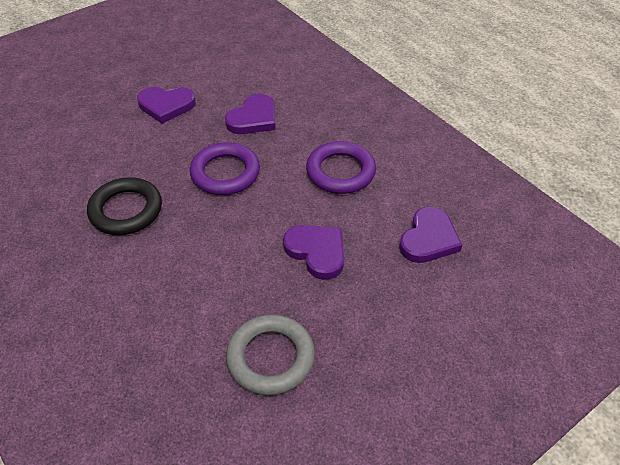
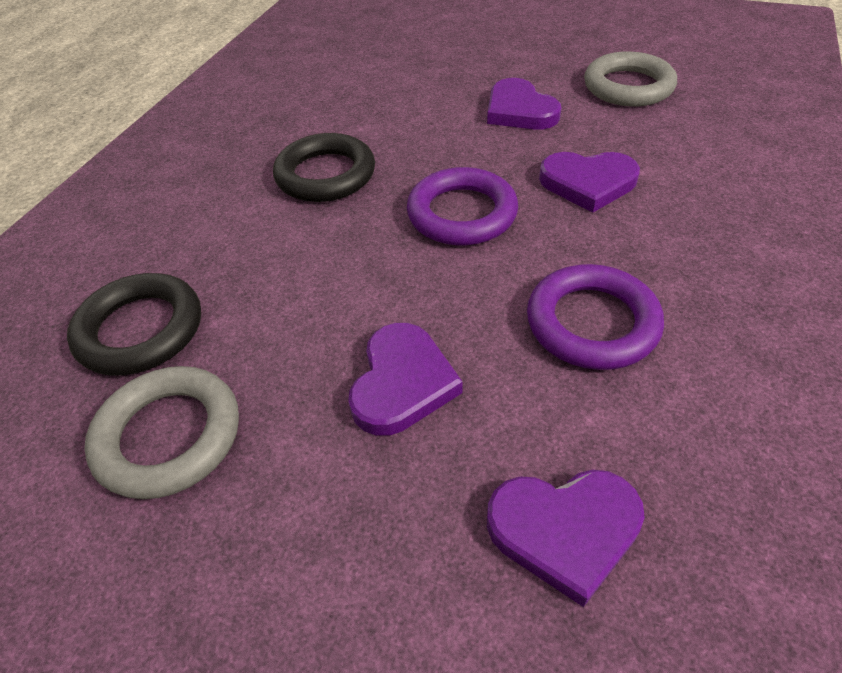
camera: 60 degrees right, 0 degrees up
(176, 348) = (140, 330): none -> black ring
(197, 59) = (628, 87): none -> grey ring

